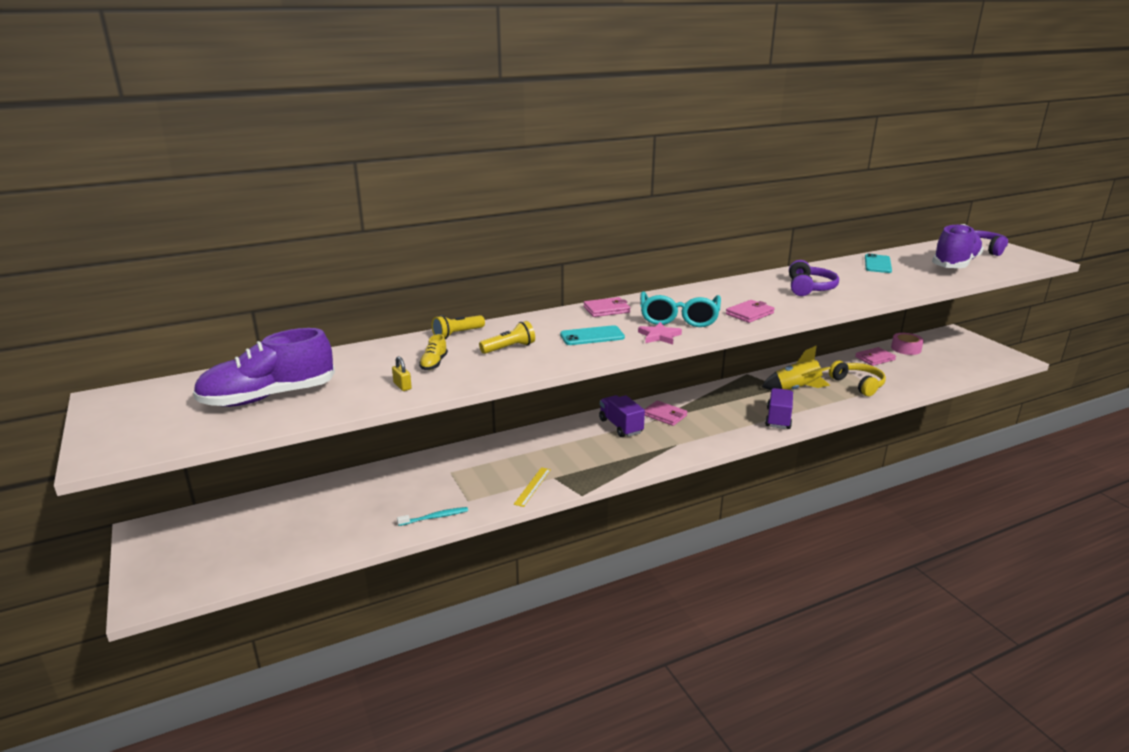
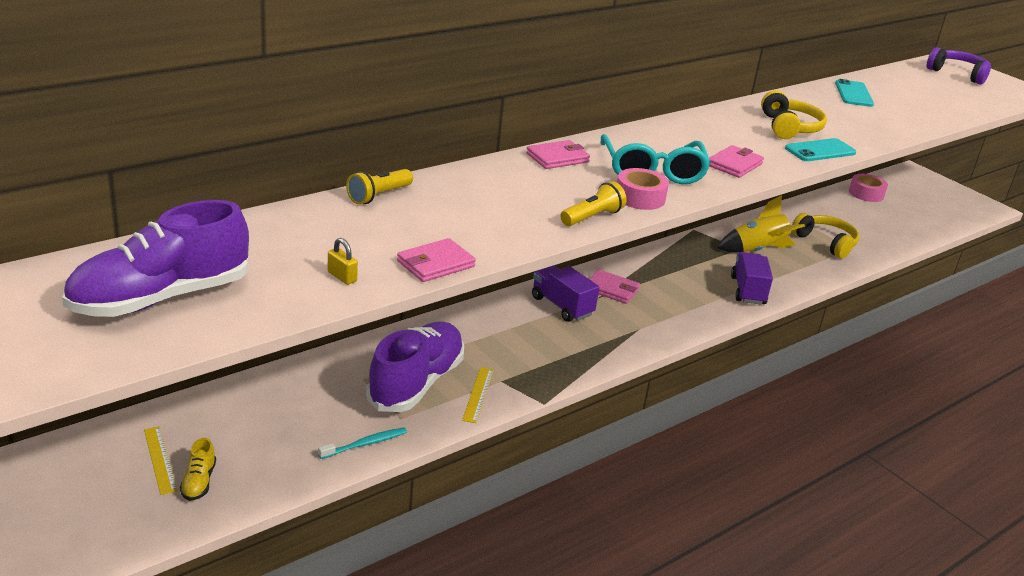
camera: 15 degrees left, 5 degrees up
(286, 520) = (160, 459): none -> yellow ruler
(434, 363) = (368, 241): yellow shoe -> yellow shoe (199, 482)
(509, 348) = (458, 217): yellow flashlight -> yellow flashlight (592, 217)
(592, 336) = (556, 198): turquoise phone -> turquoise phone (820, 151)
(659, 336) = (640, 197): pink star -> pink tape
(809, 288) = (789, 127): purple headphones -> yellow headphones
(874, 358) = (835, 207): pink wallet -> pink wallet (435, 264)
(955, 264) = (939, 95): purple shoe -> purple shoe (416, 383)

